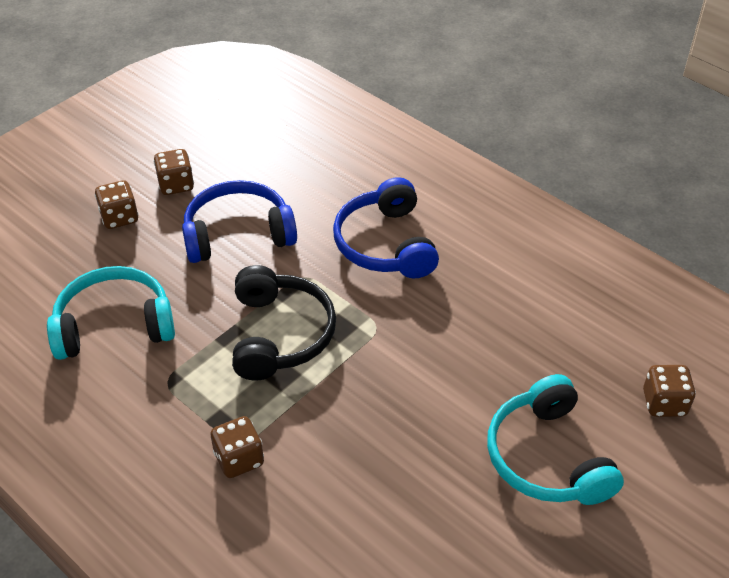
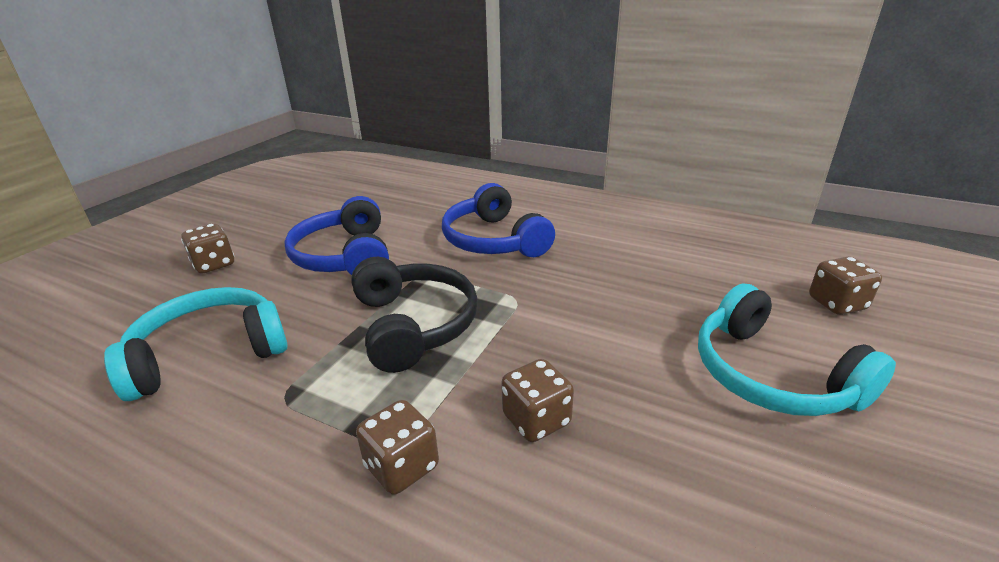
camera: 15 degrees left, 15 degrees down
(176, 185) = (273, 234): brown dice -> brown dice (536, 420)
(238, 233) = (345, 256): blue headphones -> blue headphones turned 75 degrees counterclockwise

